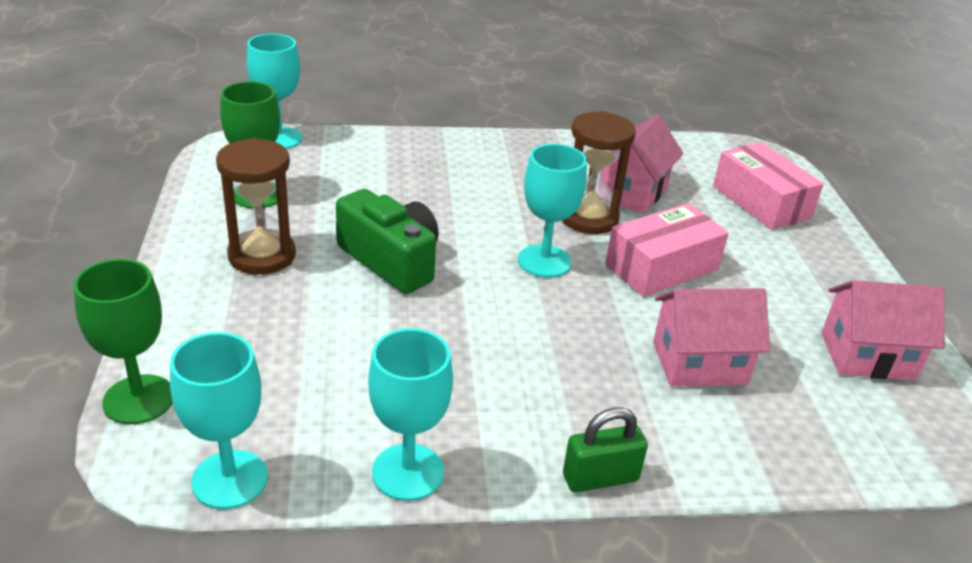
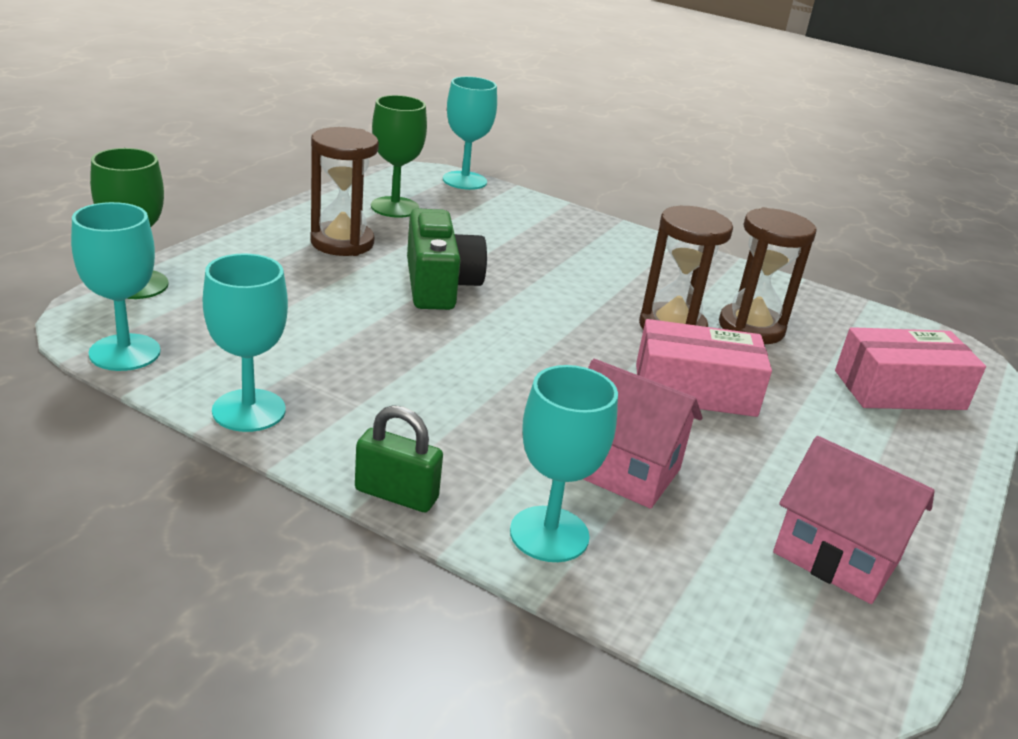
camera: 35 degrees right, 5 degrees down
(544, 261) = (578, 338): turquoise goblet -> turquoise goblet (549, 534)
(632, 192) = (751, 328): pink house -> brown hourglass
(761, 202) = (899, 390): pink box -> pink box turned 75 degrees clockwise

